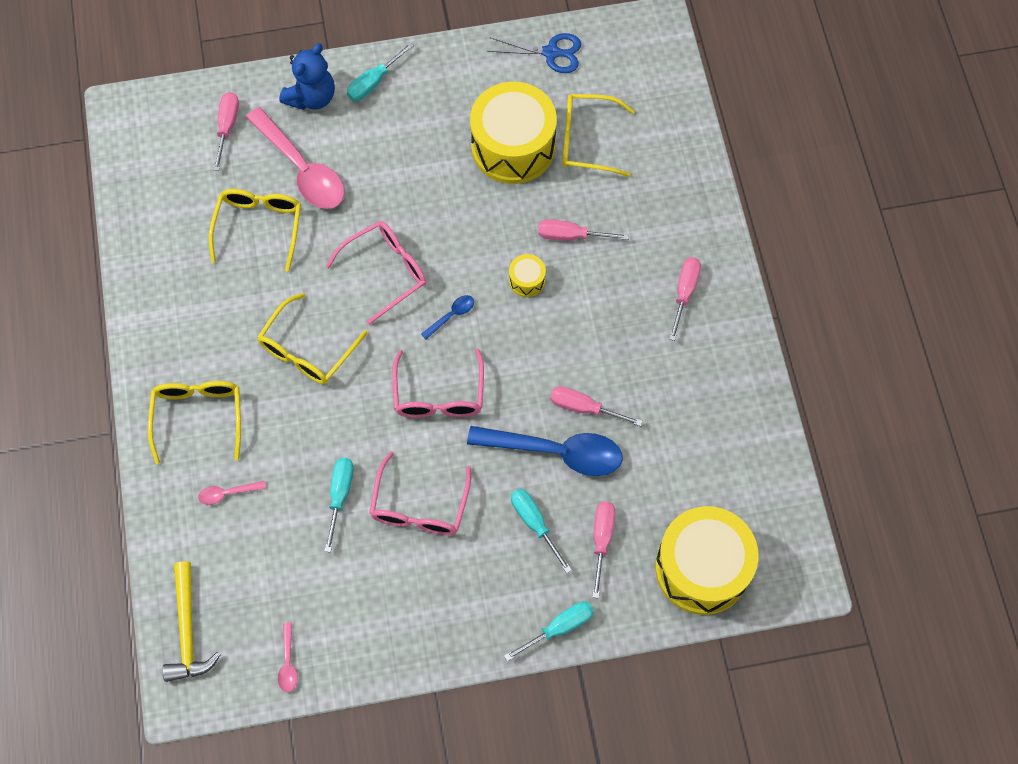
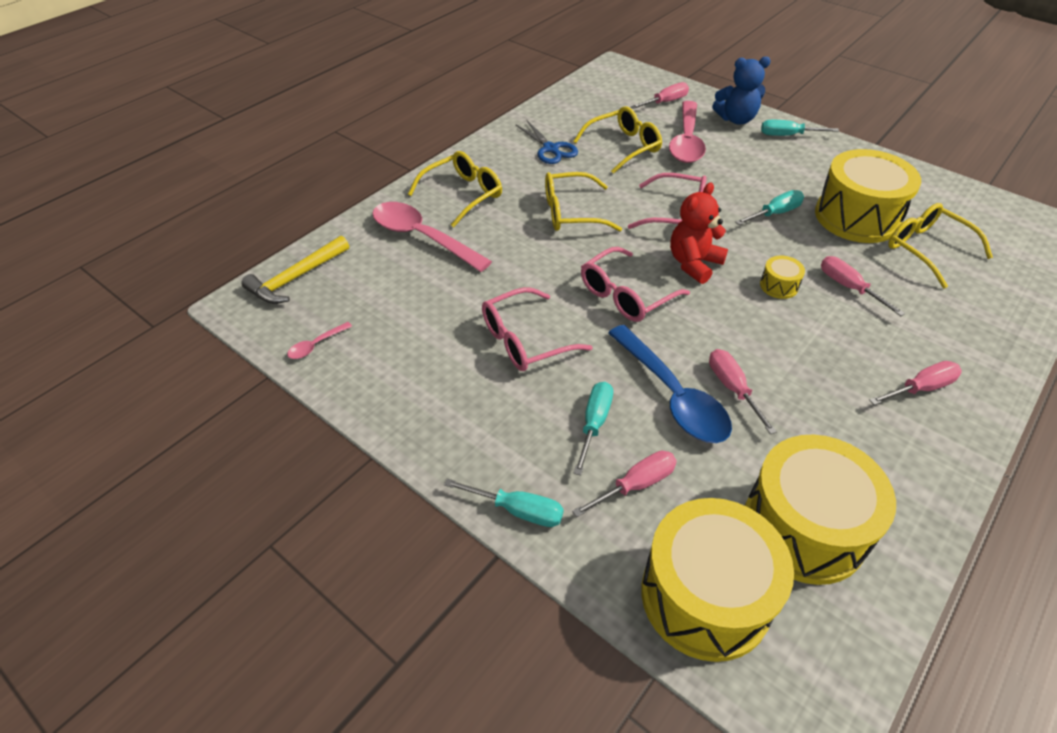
camera: 50 degrees right, 20 degrees down
(227, 493) = (422, 237): pink spoon -> pink spoon, size x2.34
(340, 496) = (482, 292): turquoise screwdriver -> turquoise screwdriver (774, 213)
(451, 315) = (693, 264): blue spoon -> red teddy bear
(551, 53) = (948, 193): blue scissors -> blue scissors (551, 149)
(709, 471) = (803, 527): none -> yellow drum

